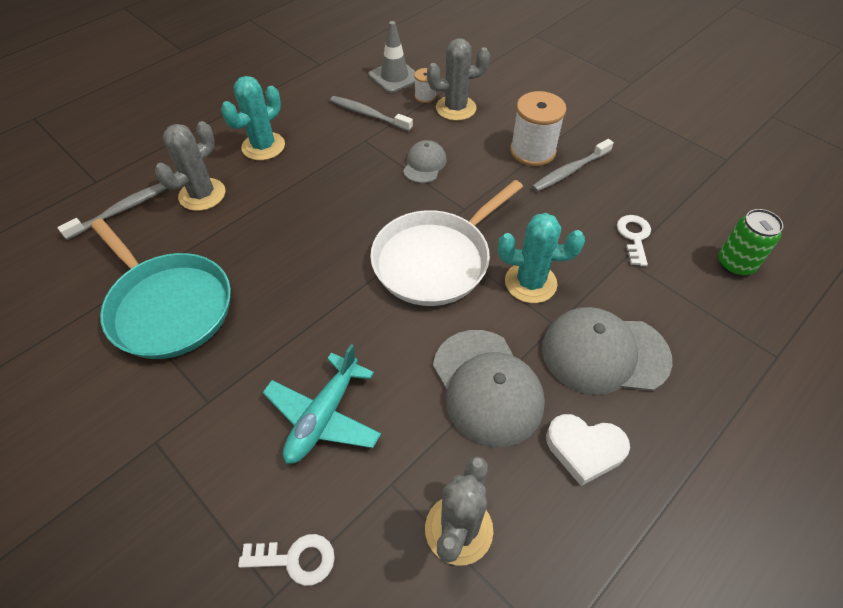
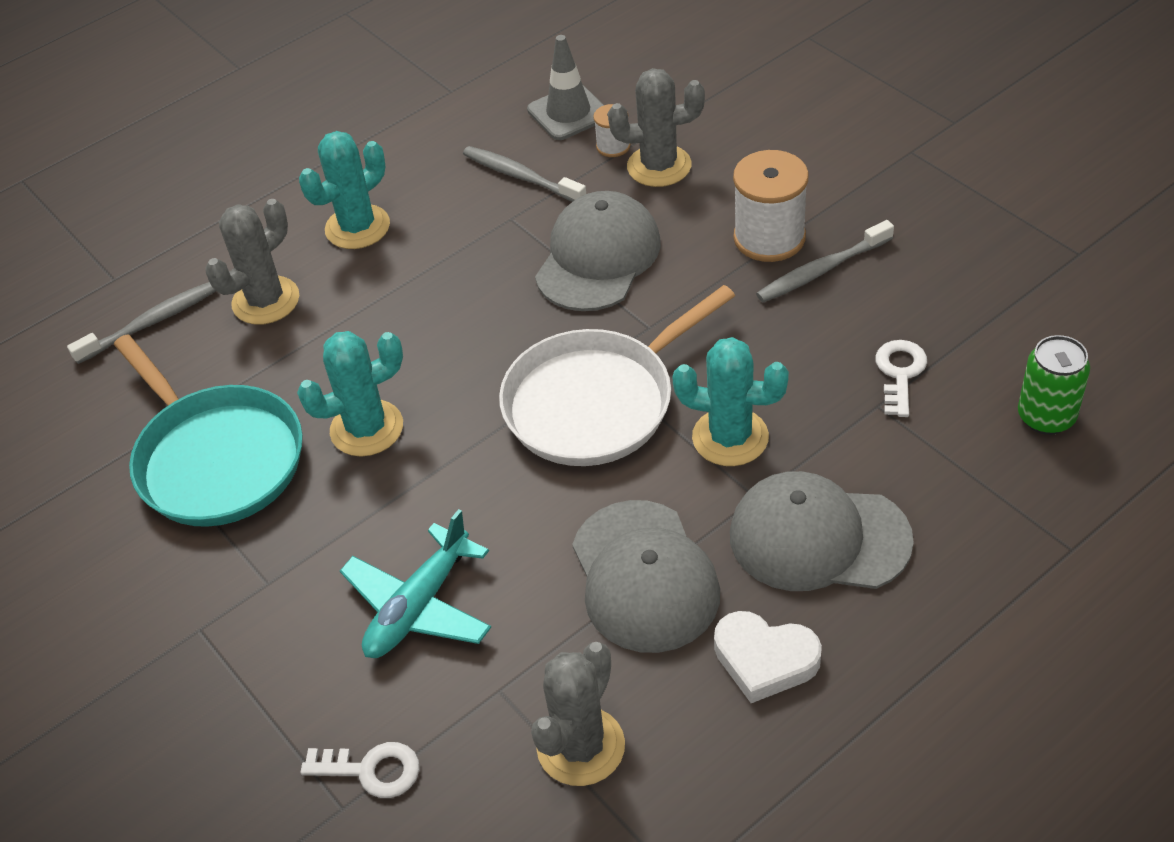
camera: 10 degrees right, 5 degrees down
(277, 282) = (367, 428): none -> turquoise cactus
(424, 164) = (598, 257): grey cap -> grey cap, size x1.81

